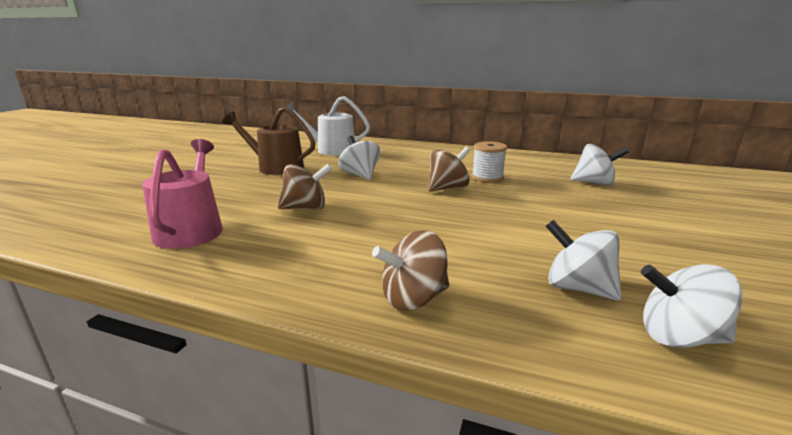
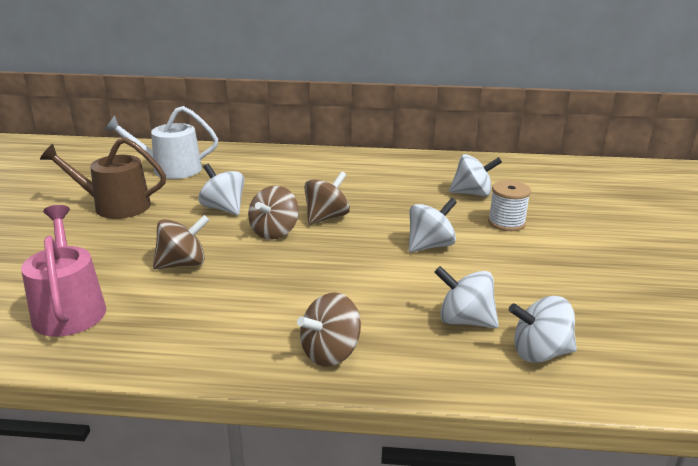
camera: 15 degrees left, 5 degrees up
(396, 194) = (274, 232): none -> brown spinning top
(487, 177) = (364, 197): white spool -> white spool (506, 223)
(545, 217) = (430, 246): none -> white spinning top

